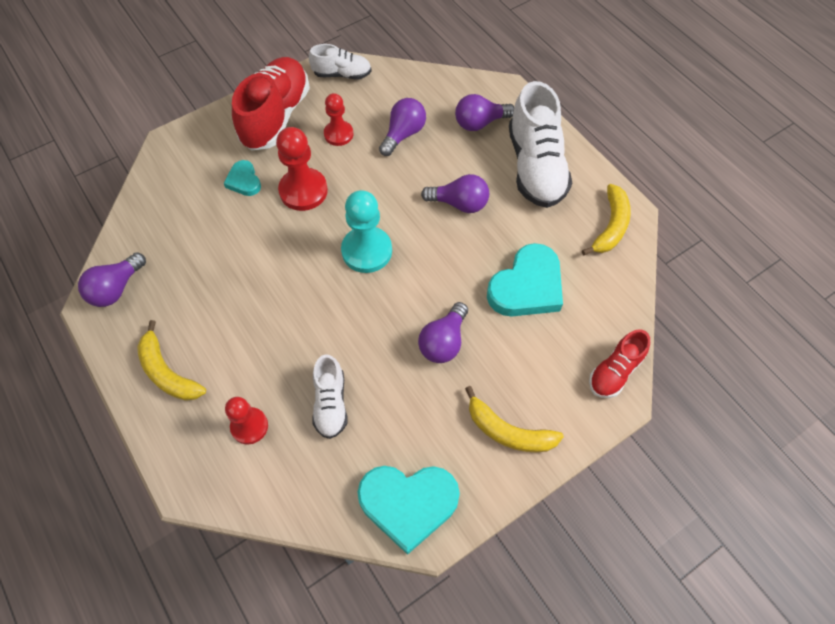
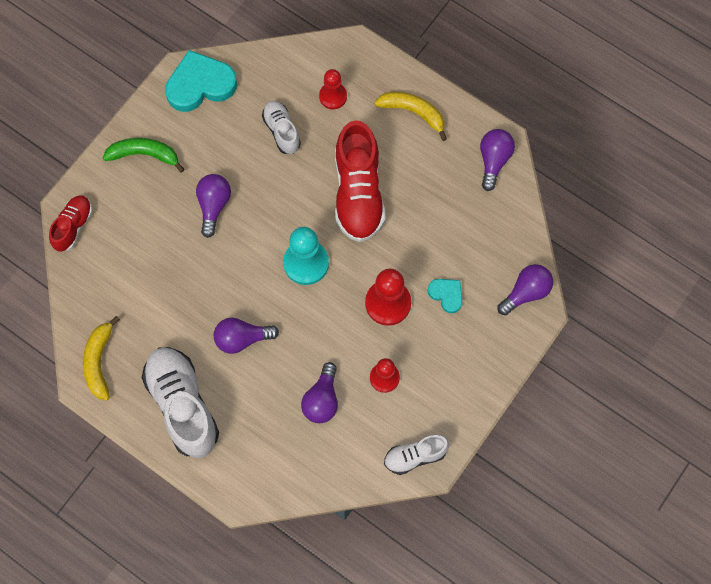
camera: 160 degrees right, 10 degrees up
(276, 116) = (455, 377): red shoe -> red shoe (358, 193)
(480, 123) = (252, 441): purple light bulb -> purple light bulb (526, 292)
(508, 431) = (144, 155): yellow banana -> green banana
(527, 286) = (160, 276): turquoise heart -> none

